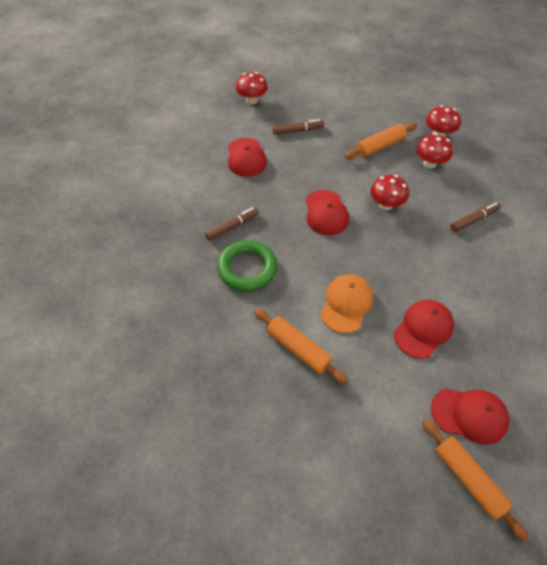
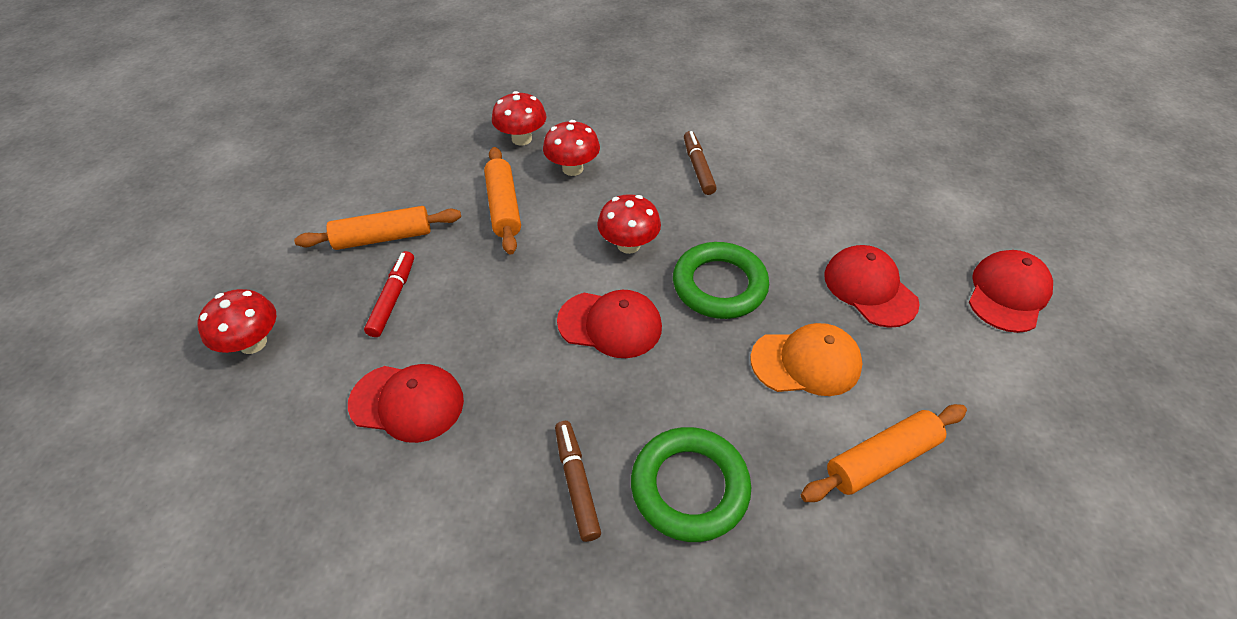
camera: 70 degrees left, 5 degrees down
(298, 131) = (393, 298): brown marker -> red marker
(346, 304) = (806, 362): orange cap -> orange cap turned 135 degrees clockwise
(380, 252) = (719, 285): none -> green ring
(468, 479) = (1099, 330): orange rolling pin -> orange rolling pin (383, 237)

